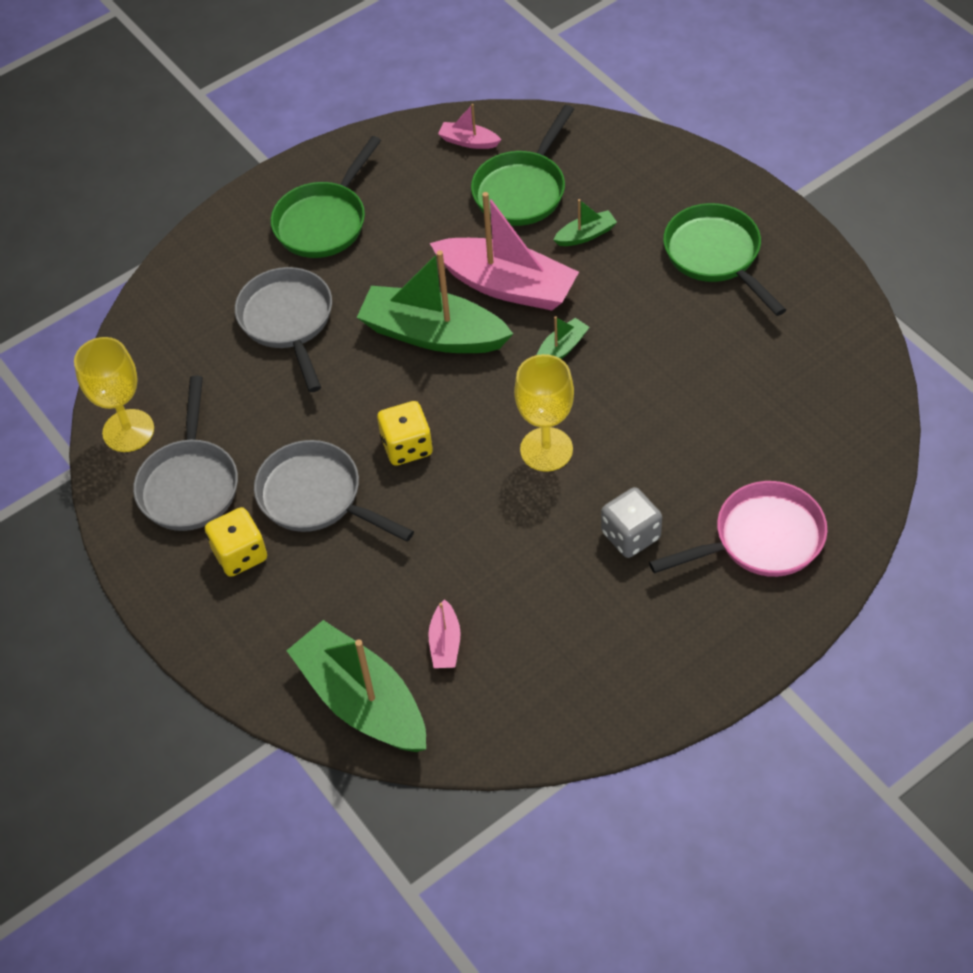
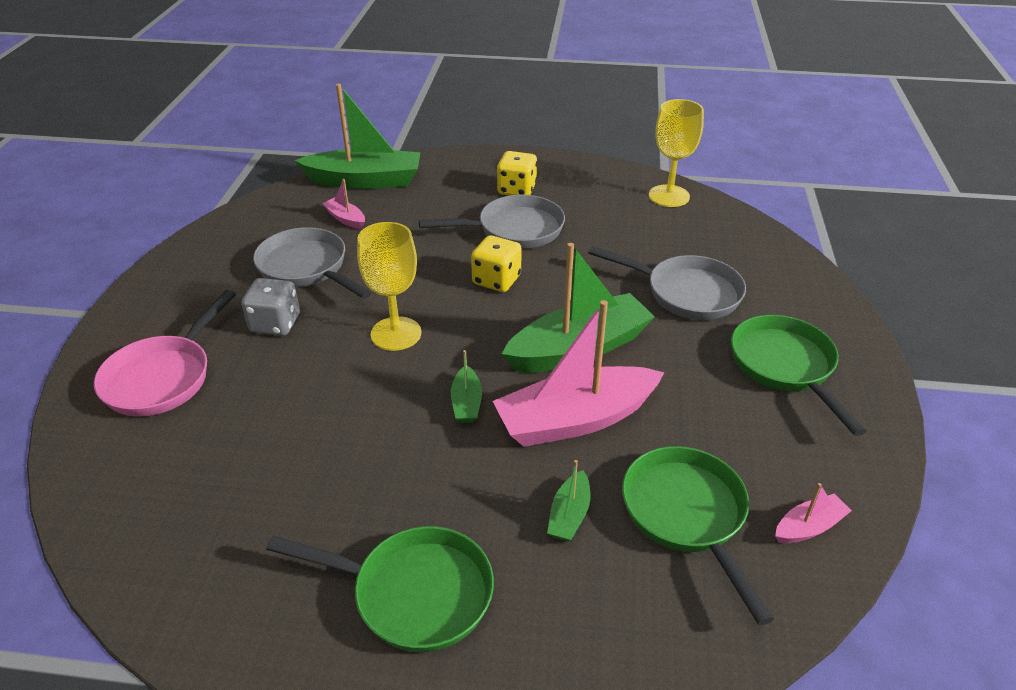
camera: 130 degrees right, 15 degrees down
(189, 484) = (594, 197): grey pan -> grey pan (306, 268)

